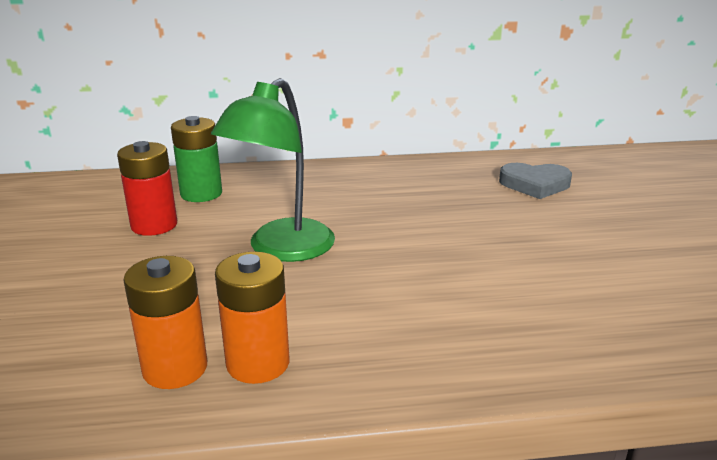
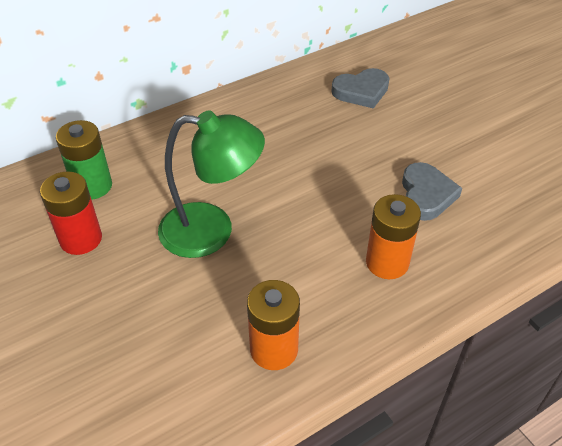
camera: 25 degrees left, 20 degrees up
(175, 368) = (218, 378): orange battery -> orange battery (387, 262)
(281, 249) = (212, 231): green lamp -> green lamp turned 90 degrees counterclockwise
(556, 280) = (426, 195): none -> grey heart

